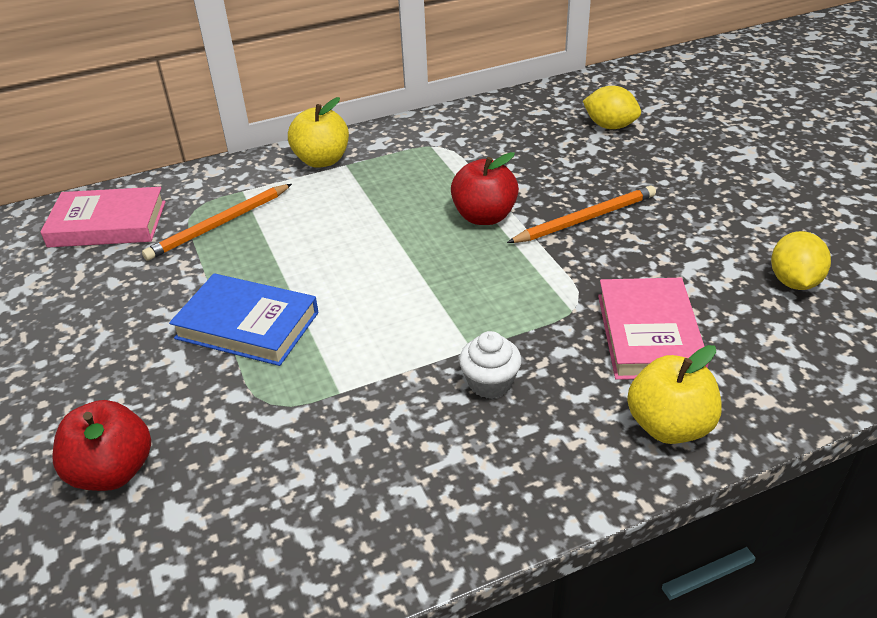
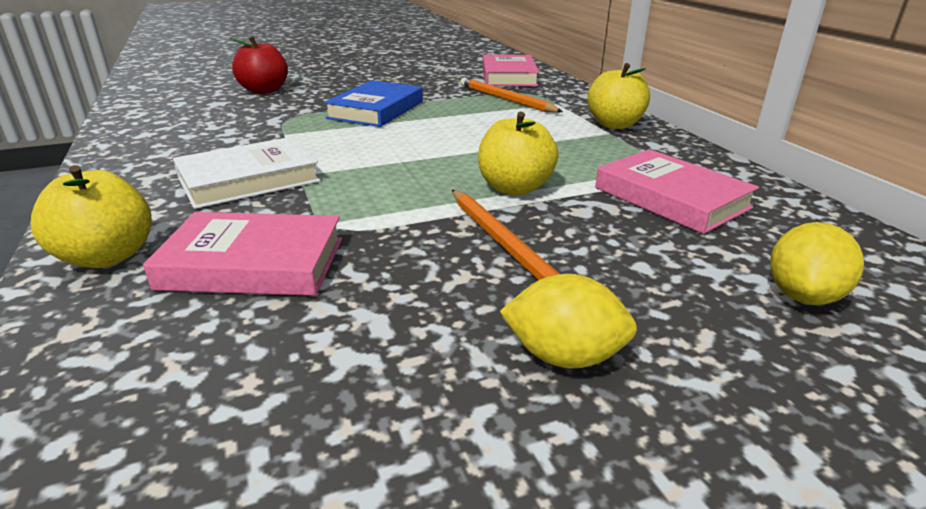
camera: 90 degrees right, 10 degrees down
(484, 216) = (514, 188): red apple -> yellow apple
(490, 150) = (671, 198): none -> pink book
(490, 383) = (249, 180): white cupcake -> white book
(794, 282) = (285, 429): yellow lemon -> yellow lemon (564, 356)

